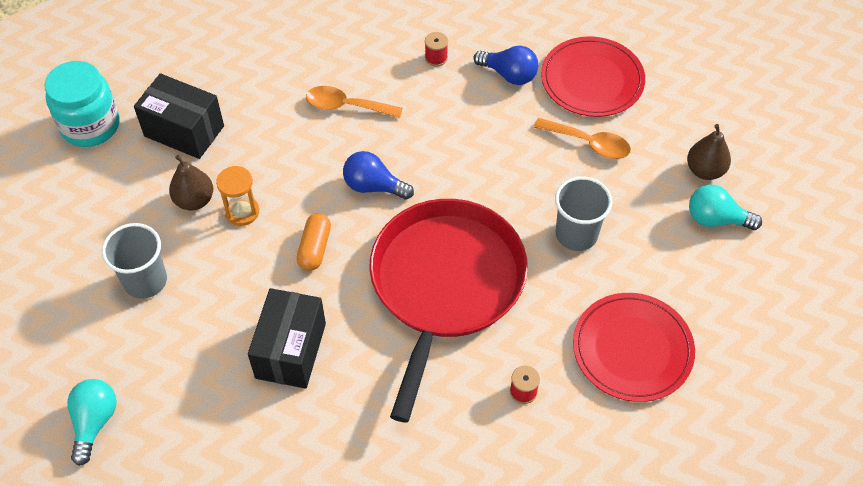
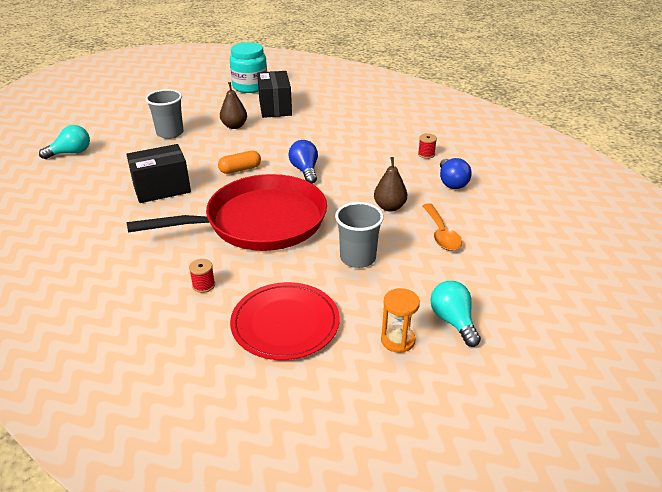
camera: 55 degrees right, 20 degrees down
(242, 212) = (241, 140): orange hourglass -> orange hourglass (398, 340)
(346, 106) = (351, 141): orange spoon -> none
(592, 80) = (496, 215): red plate -> none
(705, 170) = (491, 297): brown pear -> brown pear (389, 207)

